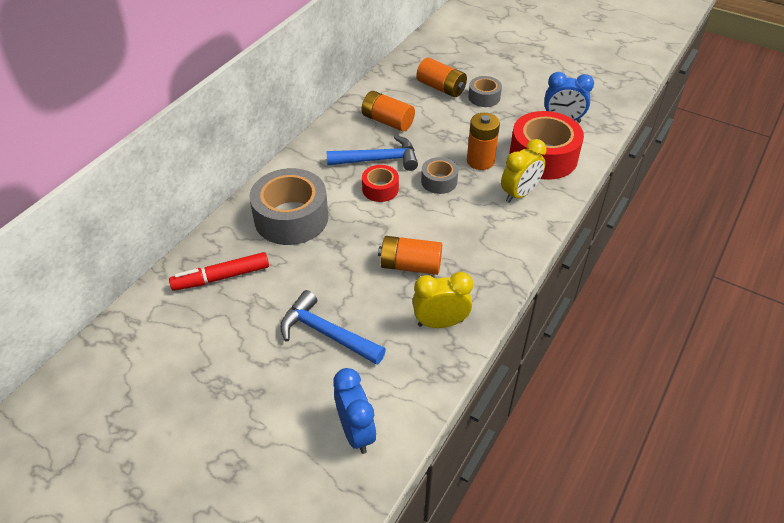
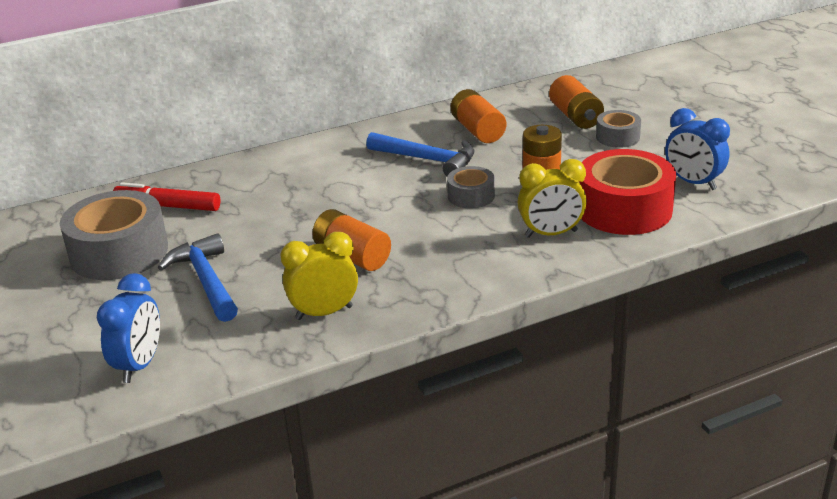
camera: 35 degrees right, 15 degrees down
(291, 218) = (283, 181): grey tape -> grey tape (119, 252)
(380, 189) = (399, 184): red tape -> none
(440, 323) = (324, 313): yellow clock -> yellow clock turned 45 degrees counterclockwise

